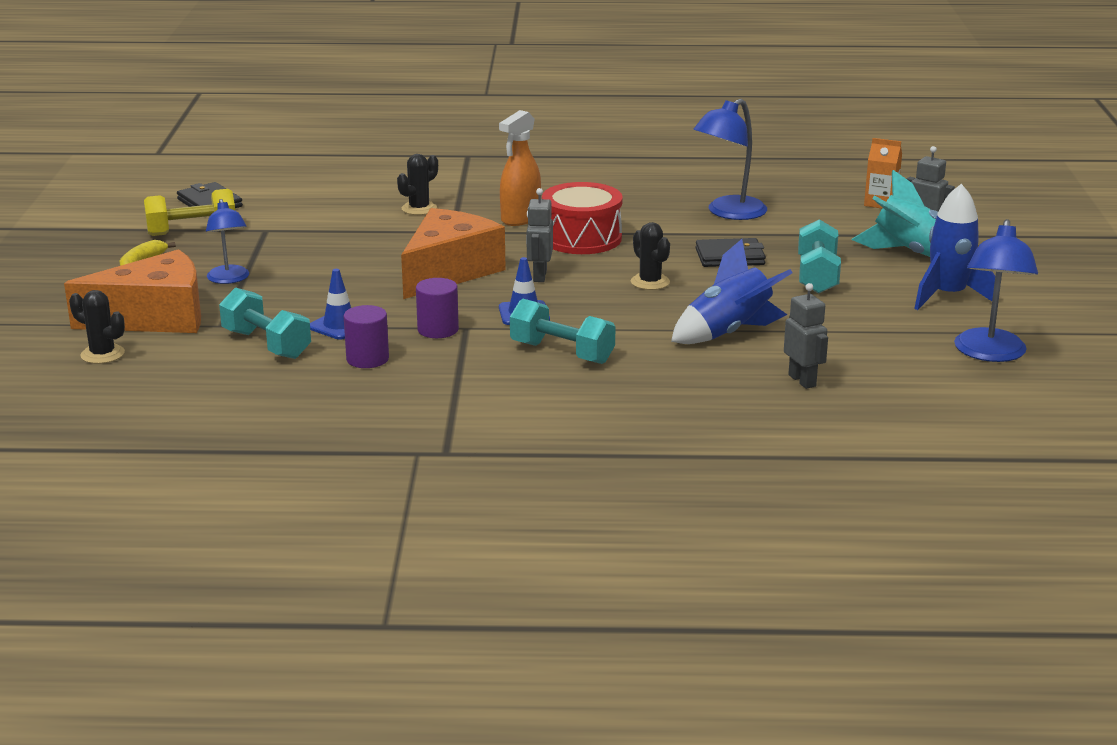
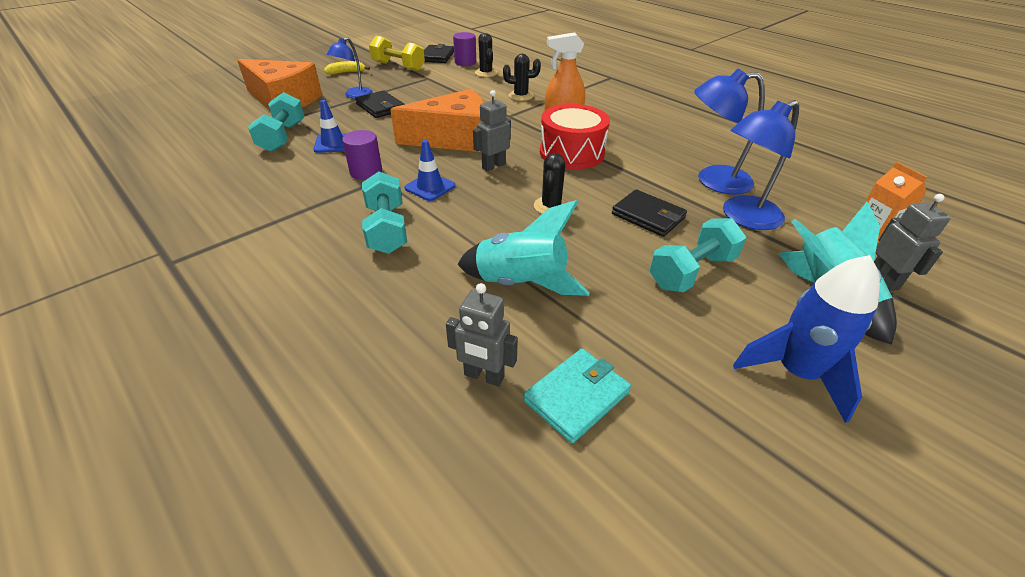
camera: 45 degrees right, 15 degrees up
(102, 354) = (223, 108): black cactus -> black cactus (486, 73)
(294, 277) = (380, 107): none -> black wallet
(367, 359) = (295, 171): purple cylinder -> purple cylinder (465, 62)
(729, 333) = (521, 283): blue rocket -> turquoise rocket
(802, 380) = (484, 376): grey robot -> grey robot turned 90 degrees clockwise
(865, 361) = (577, 396): none -> turquoise wallet
(989, 354) = (731, 492): blue lamp -> blue lamp (743, 217)

